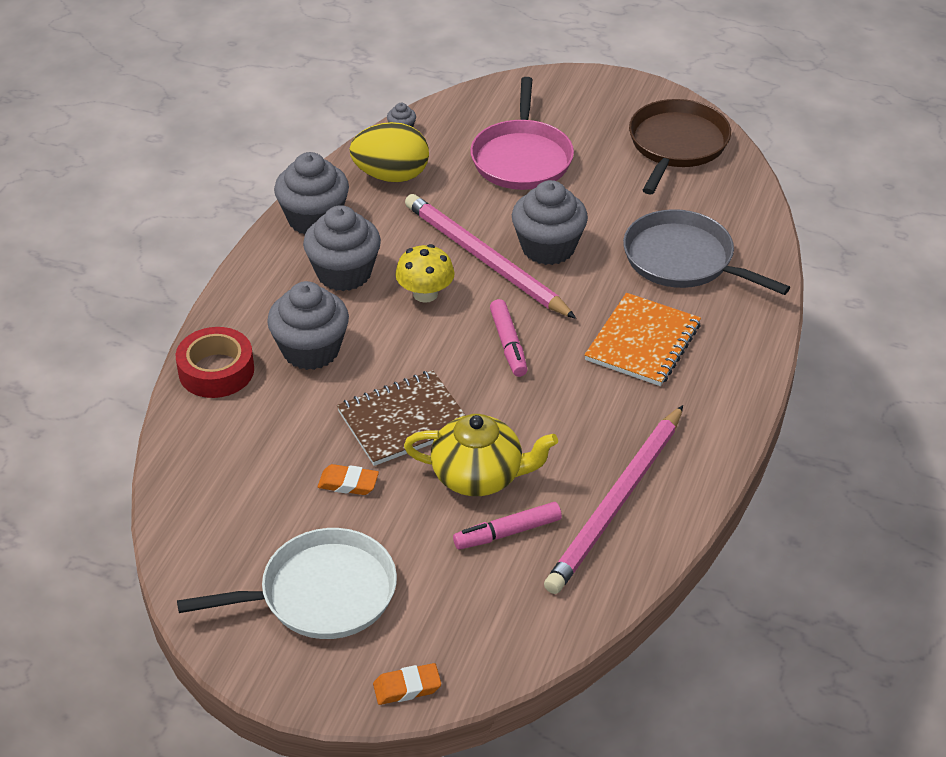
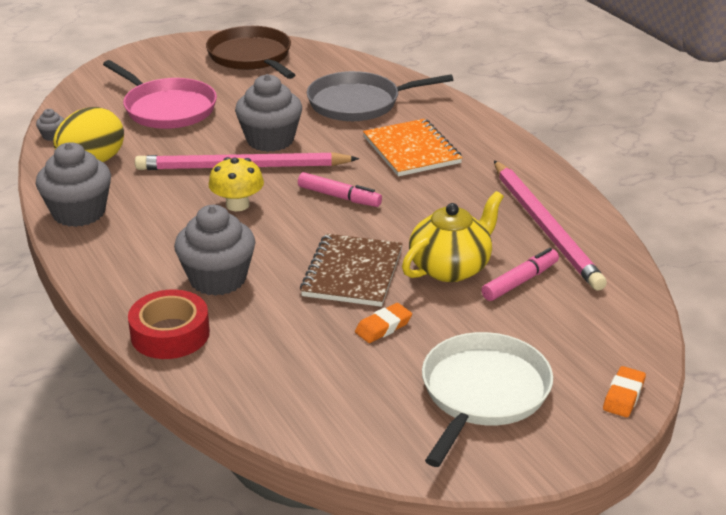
camera: 50 degrees left, 10 degrees down
(344, 273) = (159, 227): grey cupcake -> none
(507, 532) = (520, 281): pink marker -> pink marker turned 150 degrees counterclockwise

